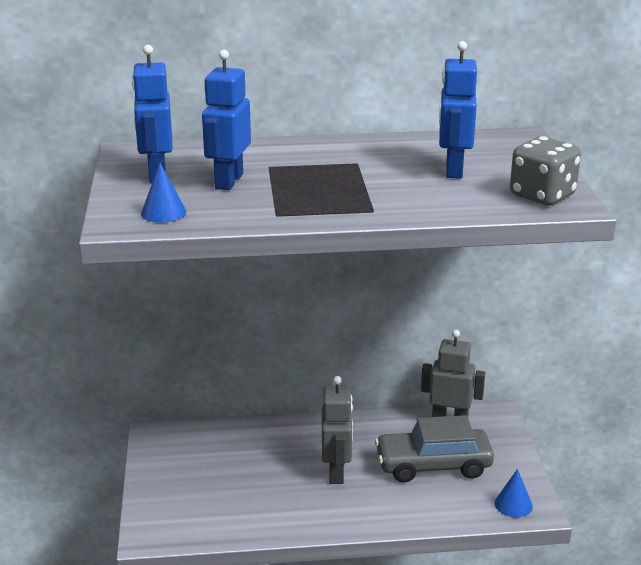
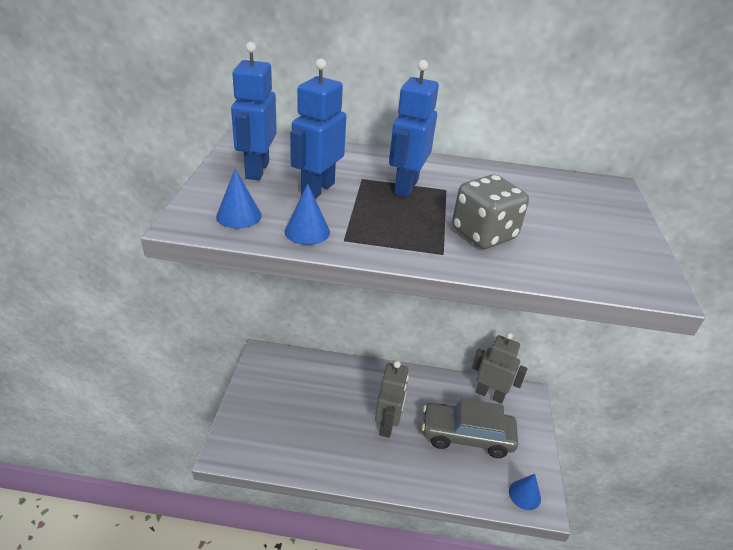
camera: 10 degrees right, 10 degrees up
(237, 214) = (307, 231): none -> blue cone
(453, 170) = (537, 215): blue robot -> blue robot (405, 186)
(542, 196) = (624, 267): grey dice -> grey dice (483, 234)

